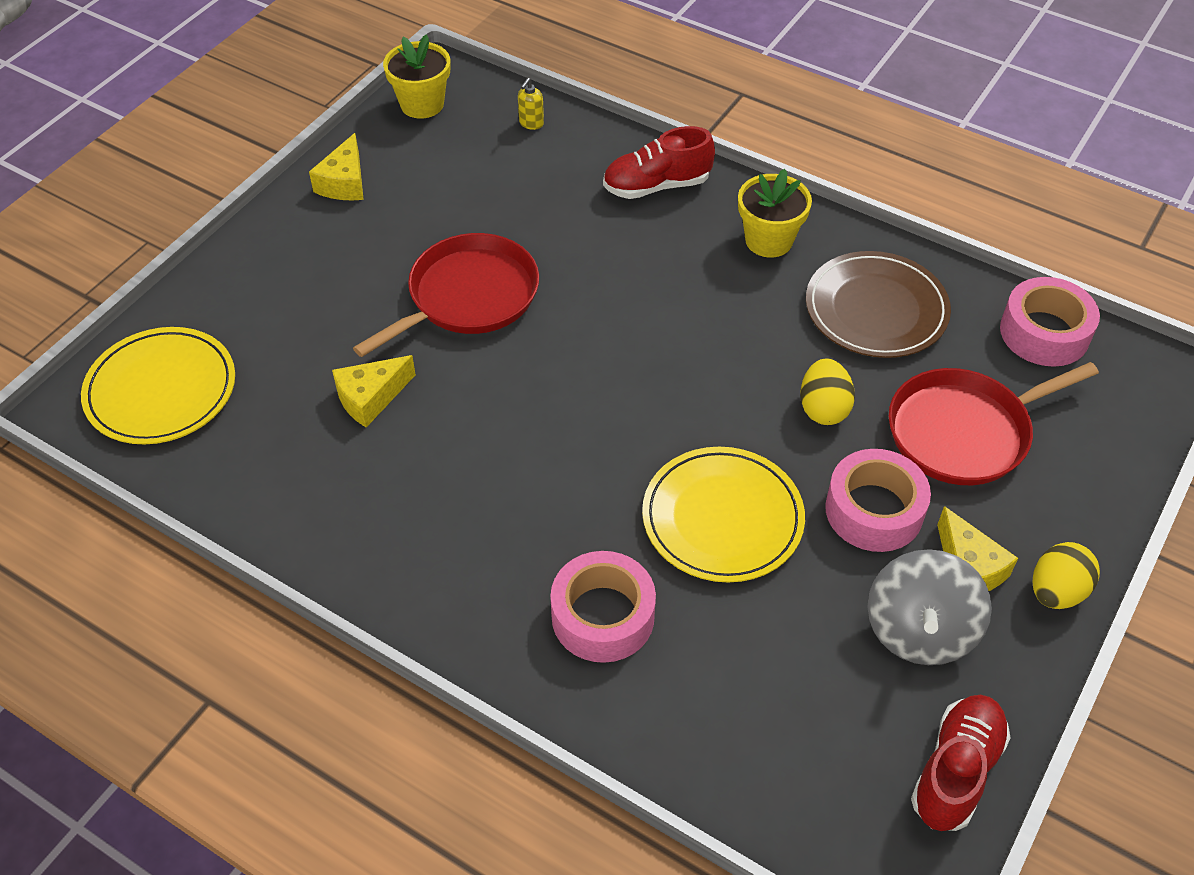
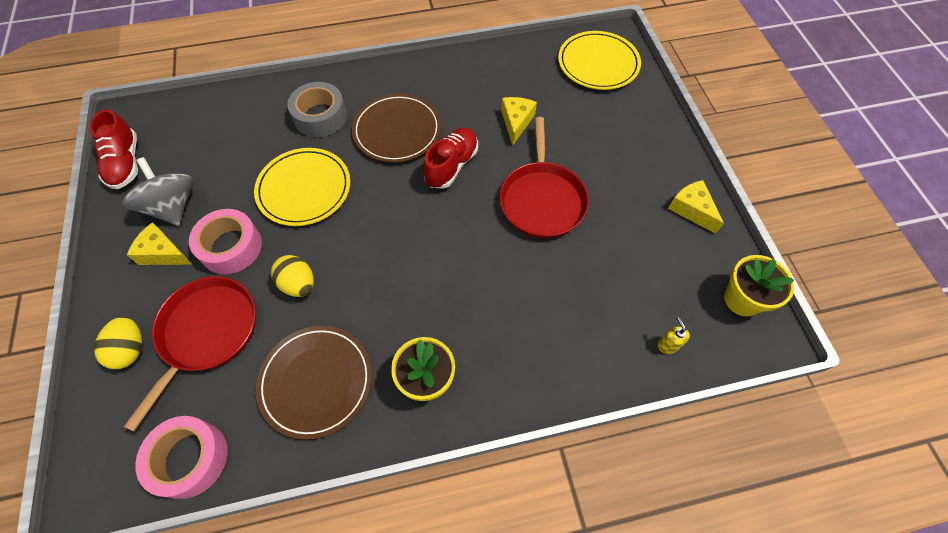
camera: 135 degrees right, 10 degrees up
(524, 506) = (397, 131): none -> brown plate
(603, 616) = (320, 117): pink tape -> grey tape
(656, 186) = (537, 364): red shoe -> red shoe (451, 165)
(1056, 591) = (108, 274): yellow egg -> yellow egg (130, 349)

